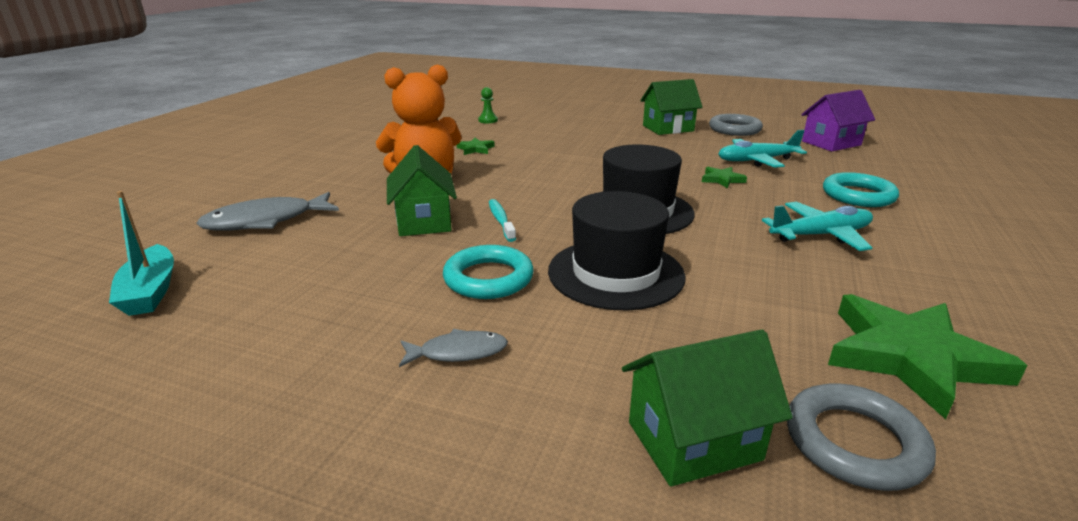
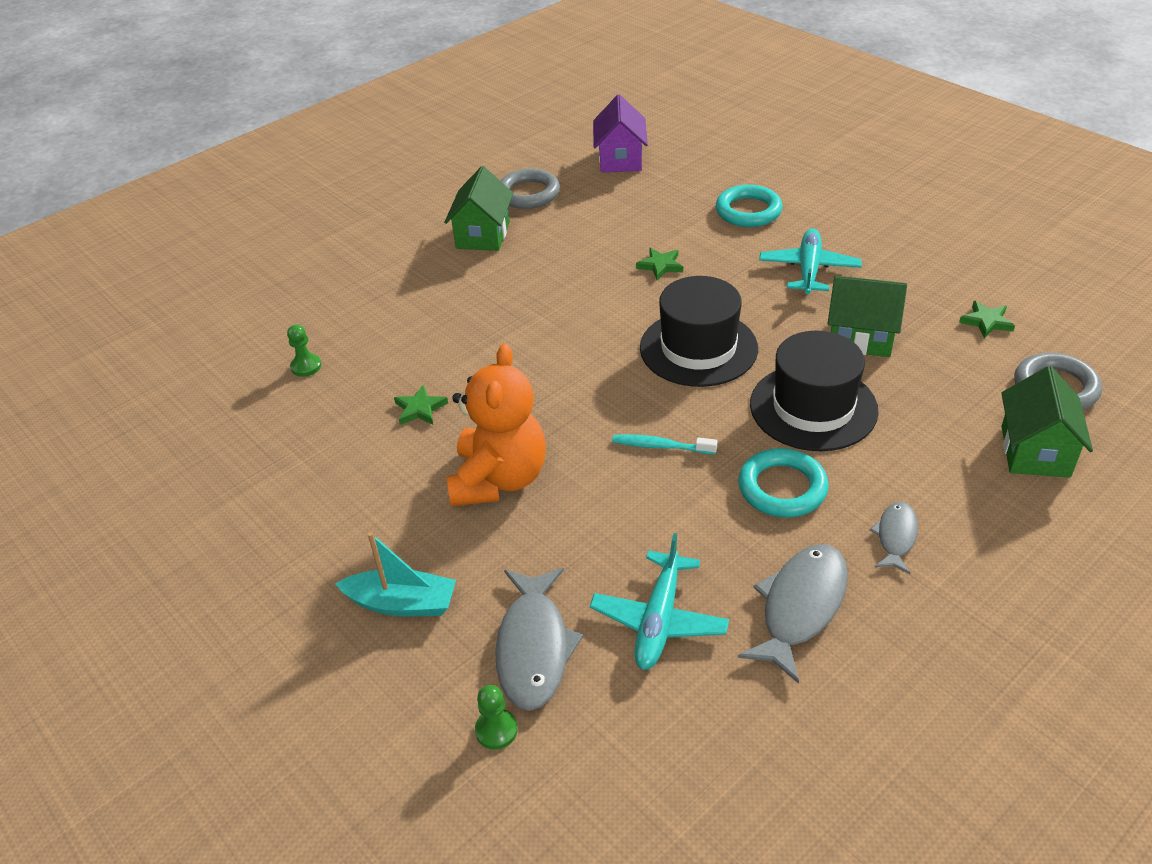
camera: 60 degrees left, 15 degrees up
(150, 291) = (677, 760): turquoise boat -> turquoise boat (402, 603)
(188, 225) = (496, 730): none -> green pawn
(334, 314) = (800, 607): none -> grey fish
(424, 221) = (626, 505): green house -> green house (860, 338)
(756, 161) = (629, 224): turquoise plane -> turquoise plane (659, 620)
(910, 357) = (986, 322): green star -> green star, size x0.45

